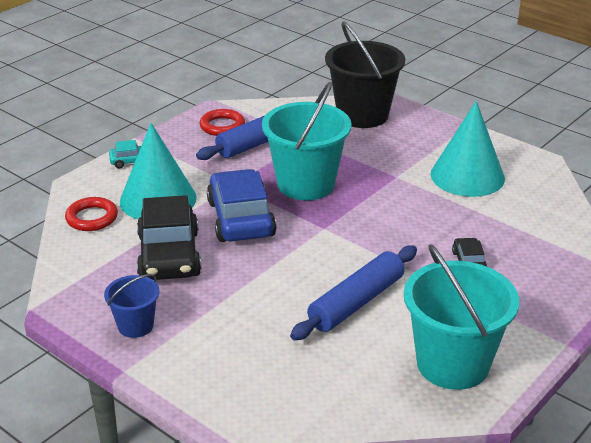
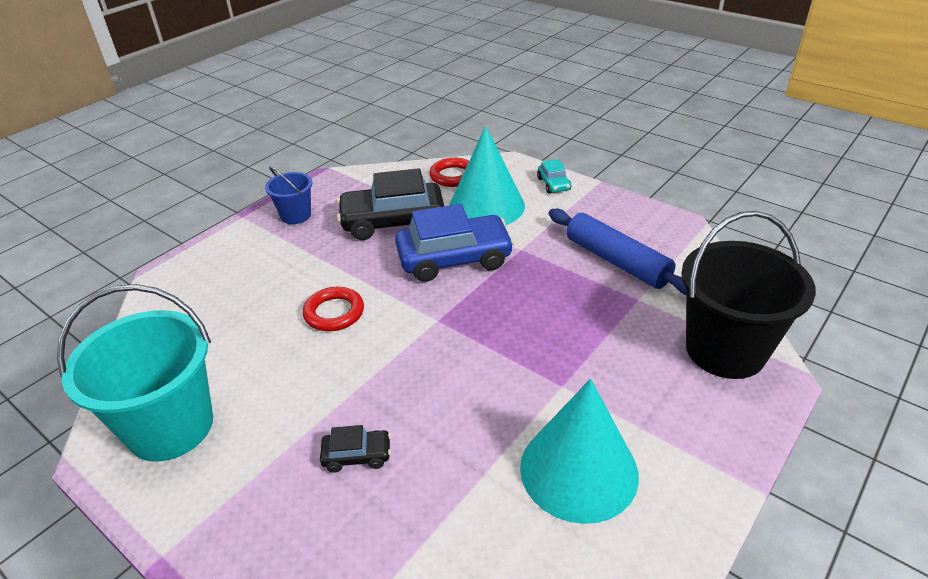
camera: 90 degrees right, 5 degrees up
(222, 126) = (644, 232): red ring -> red ring (334, 313)
(306, 184) = (528, 302): turquoise bucket -> none
(356, 302) = (296, 348): blue rolling pin -> none

